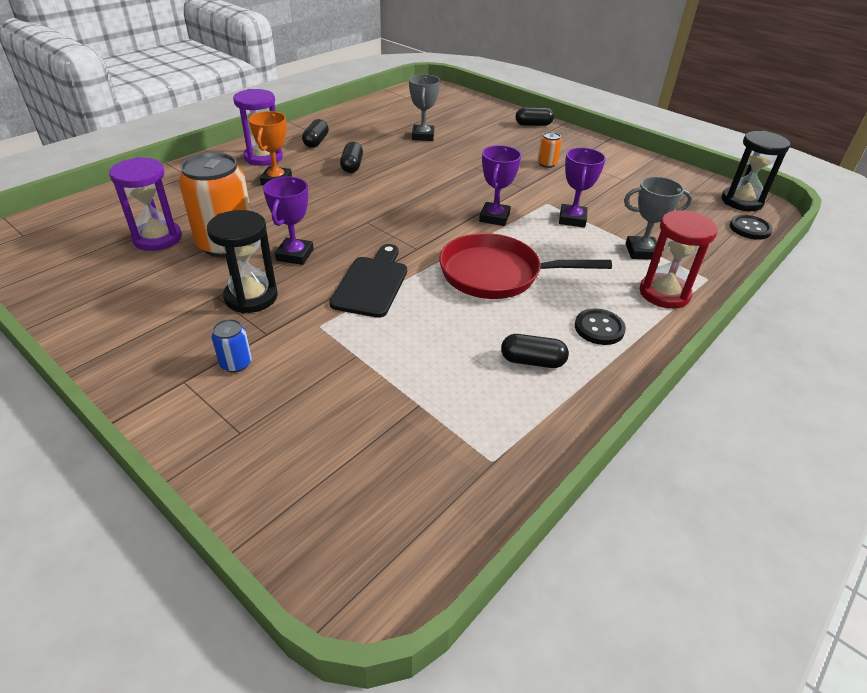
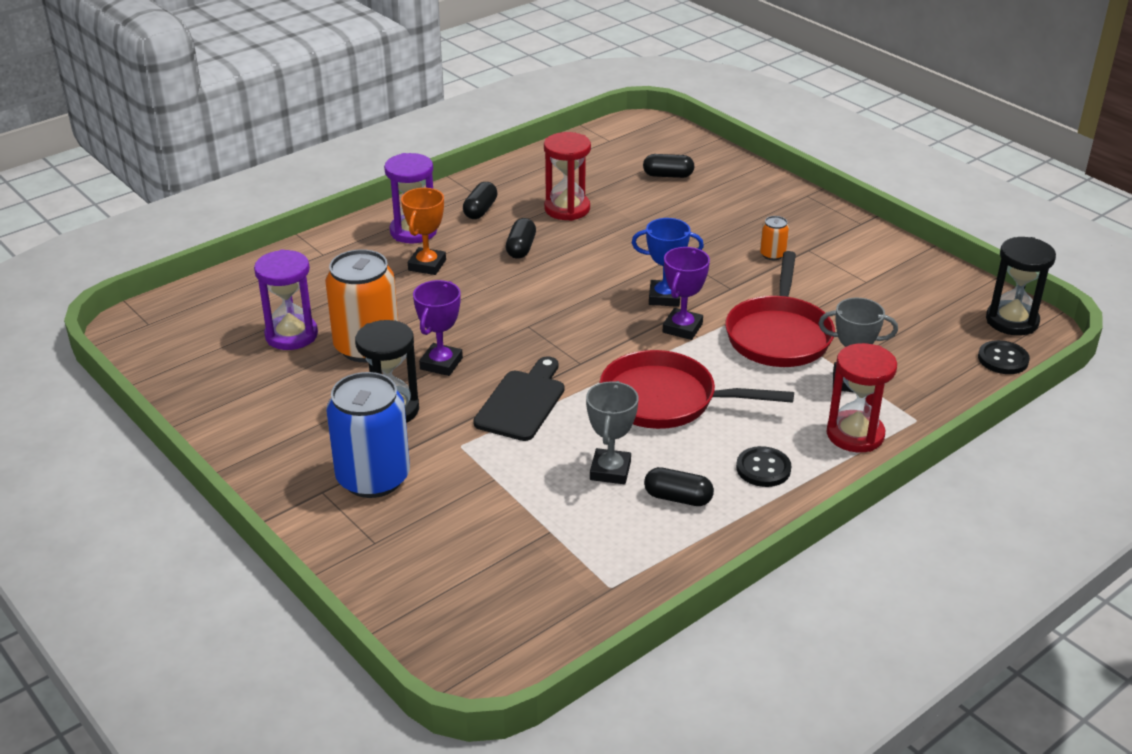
camera: 10 degrees right, 5 degrees down
(236, 363) = (373, 478): blue can -> blue can, size x2.29
(383, 139) = (567, 209): none -> red hourglass
(423, 136) = (619, 205): grey trophy -> grey trophy (610, 471)
(474, 196) = (664, 297): none -> blue trophy
(533, 125) = (773, 192): black capsule -> black capsule (668, 175)
(572, 219) = (778, 335): purple trophy -> red pan

